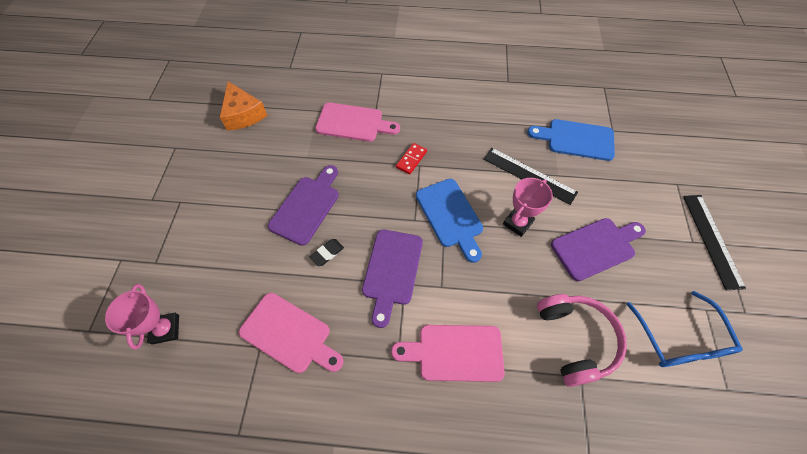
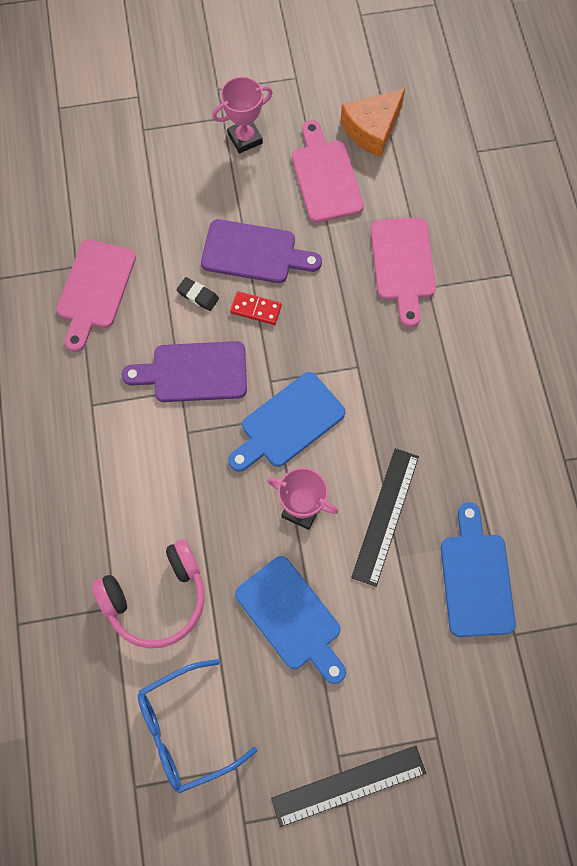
camera: 75 degrees right, 10 degrees up
(166, 329) = (74, 173): pink trophy -> pink trophy (245, 138)
(411, 159) = (364, 354): red domino -> red domino (256, 309)
(455, 352) = (112, 463): pink cutting board -> pink cutting board (325, 177)
(596, 247) = (292, 617): purple cutting board -> blue cutting board

